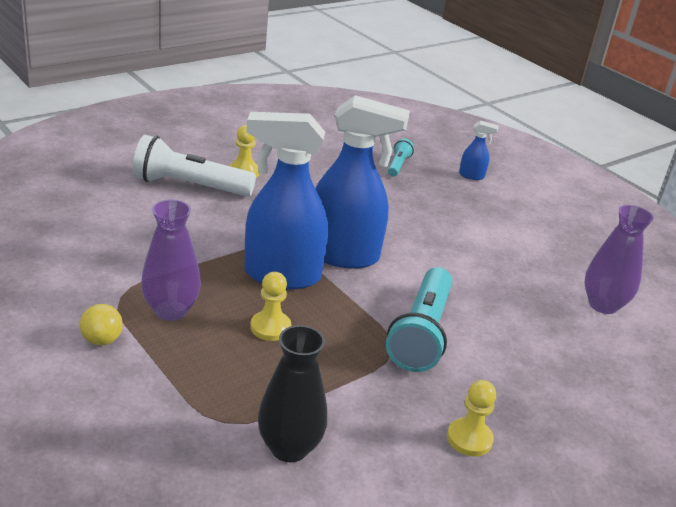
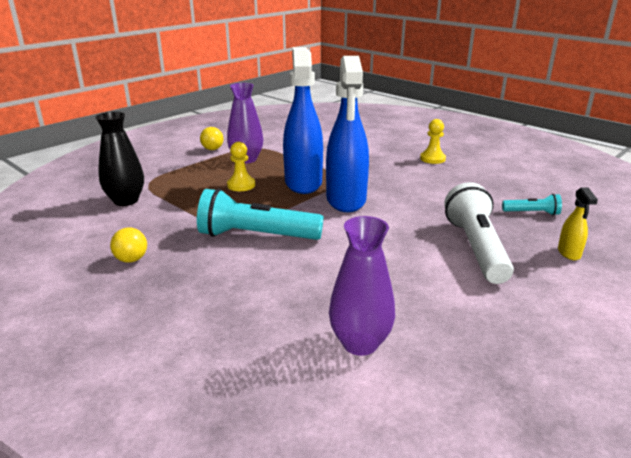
camera: 85 degrees right, 5 degrees down
(189, 186) = (392, 147): white flashlight -> white flashlight (476, 248)
(469, 439) = (131, 259): yellow pawn -> yellow ball
(472, 176) = (569, 253): blue spray bottle -> yellow spray bottle

